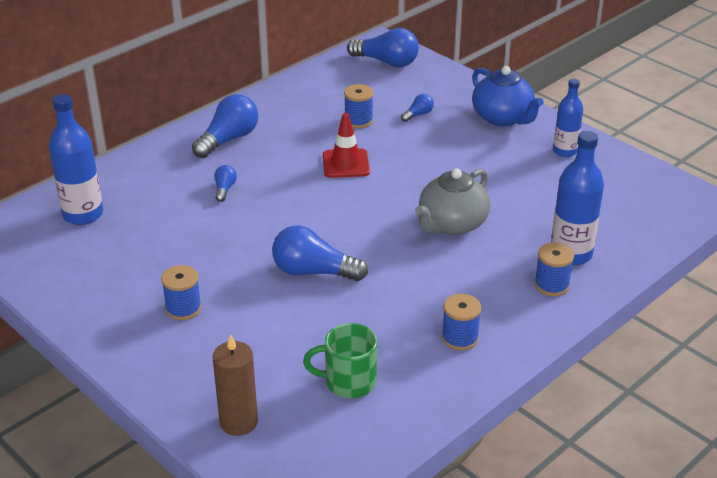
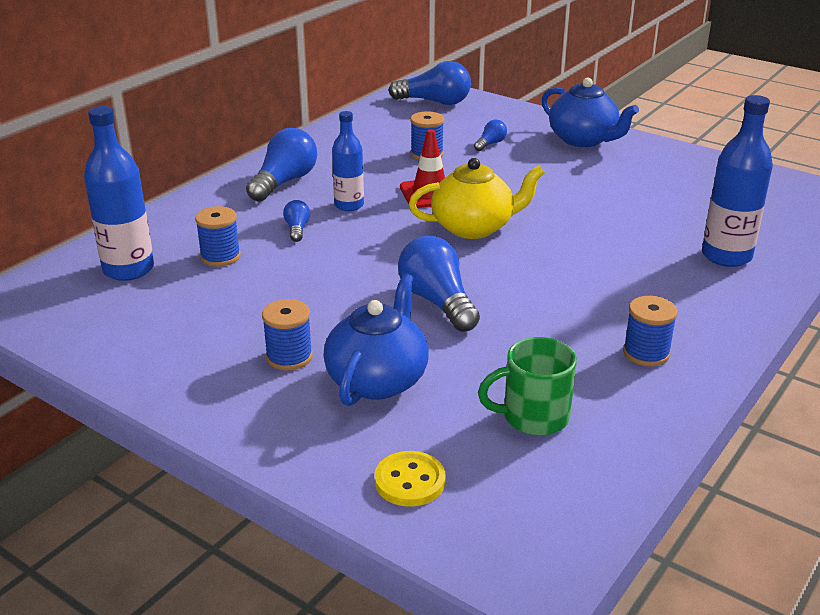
camera: 10 degrees left, 5 degrees down
(238, 422) = (410, 481): brown candle -> yellow button
(243, 336) = (378, 380): none -> blue teapot
(313, 272) = (437, 302): blue light bulb -> blue light bulb turned 60 degrees clockwise
(370, 202) = (474, 227): none -> yellow teapot
(451, 224) = (577, 240): grey teapot -> none
(551, 285) = (722, 288): blue spool -> blue spool (220, 257)
(565, 151) = (665, 163): blue bottle -> blue bottle (349, 205)

